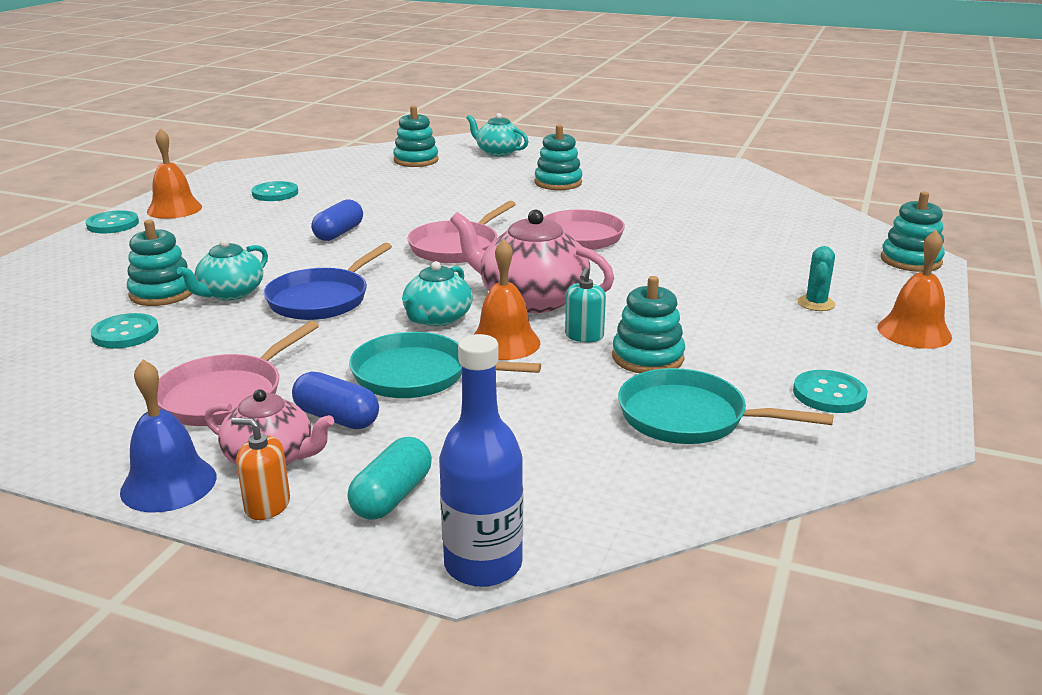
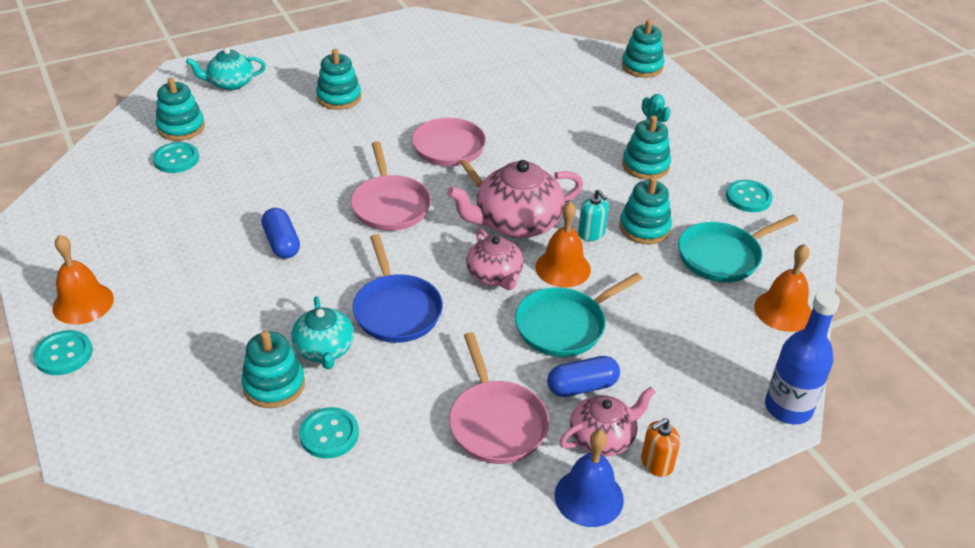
camera: 50 degrees left, 15 degrees up
(275, 193) = (137, 232): turquoise button -> turquoise button (176, 159)
(392, 496) = (695, 408): turquoise capsule -> none
(437, 318) = (494, 276): turquoise teapot -> pink teapot
(752, 321) = (645, 165): none -> turquoise stacking toy
(914, 332) = (718, 127): orange bell -> orange bell (783, 311)

